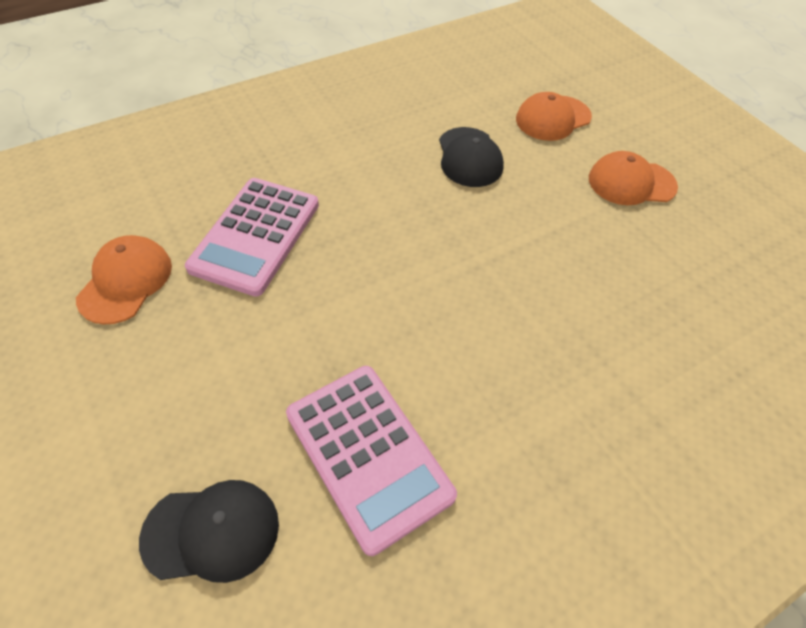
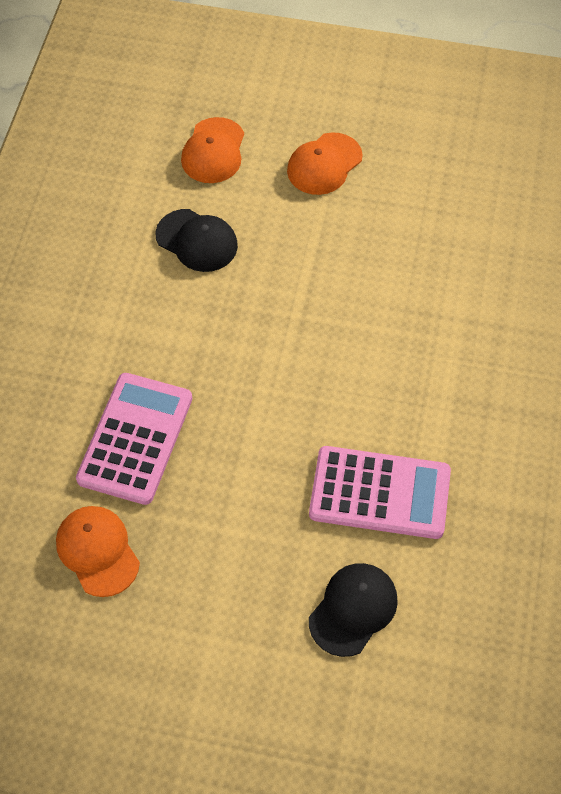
camera: 45 degrees left, 5 degrees up
(256, 236) = (135, 438): pink calculator -> pink calculator turned 135 degrees counterclockwise

